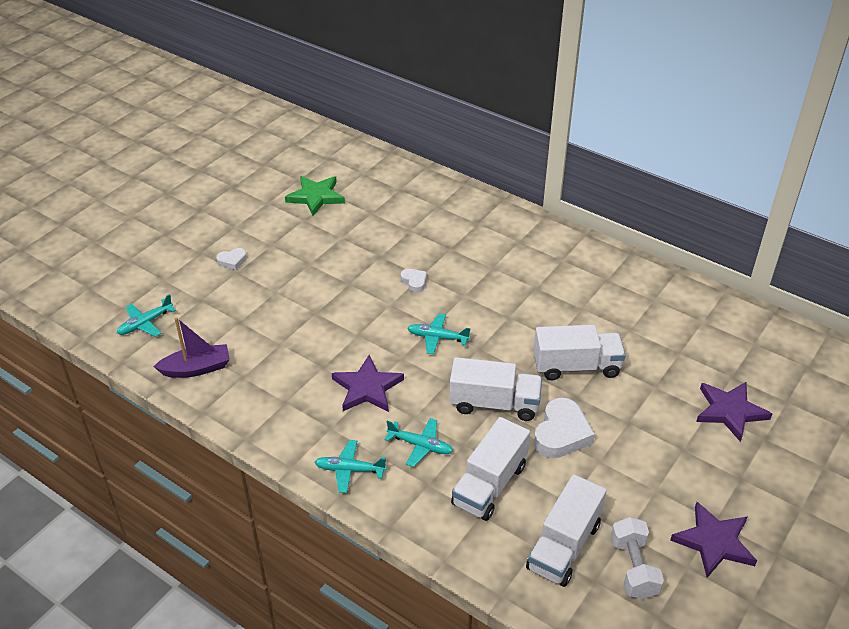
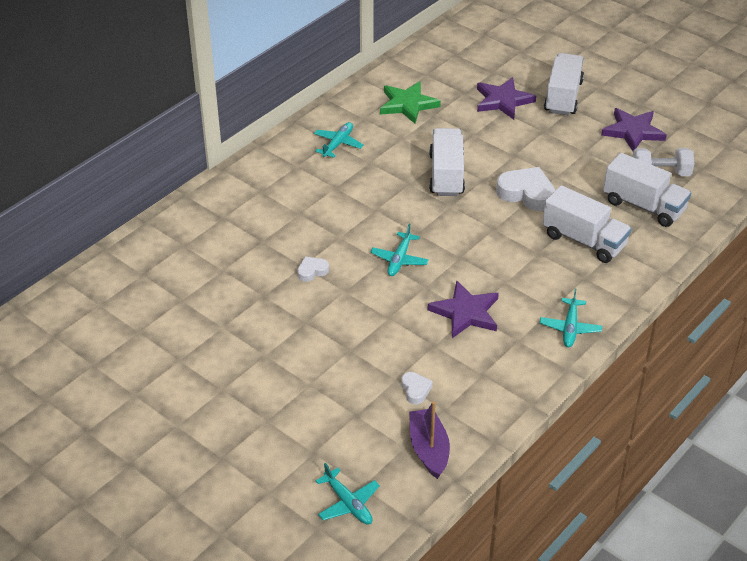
camera: 85 degrees left, 0 degrees up
(232, 261) = (245, 425): white heart -> white heart (415, 390)
(316, 197) = (135, 348): green star -> green star (407, 104)
(420, 445) = (540, 280): turquoise plane -> turquoise plane (338, 144)
(494, 404) = (490, 229): white truck -> white truck (563, 97)

